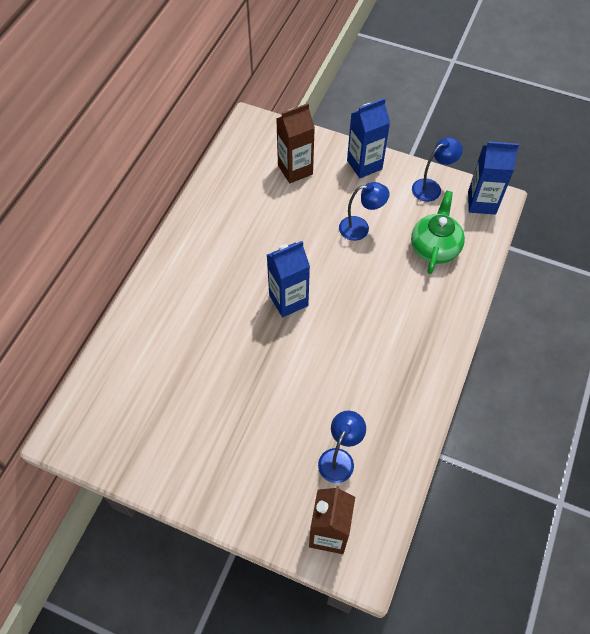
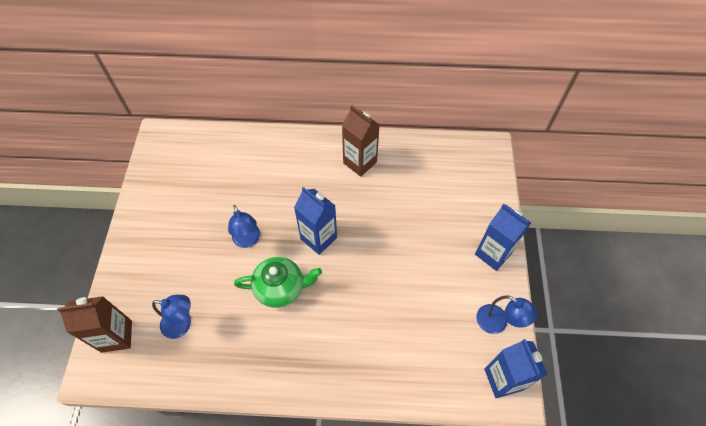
camera: 70 degrees right, 0 degrees up
(295, 170) = (457, 199): brown carton -> brown carton (360, 162)
(360, 228) = (418, 272): blue lamp -> blue lamp (248, 240)
(434, 248) = (425, 346): green teapot -> green teapot (280, 288)

